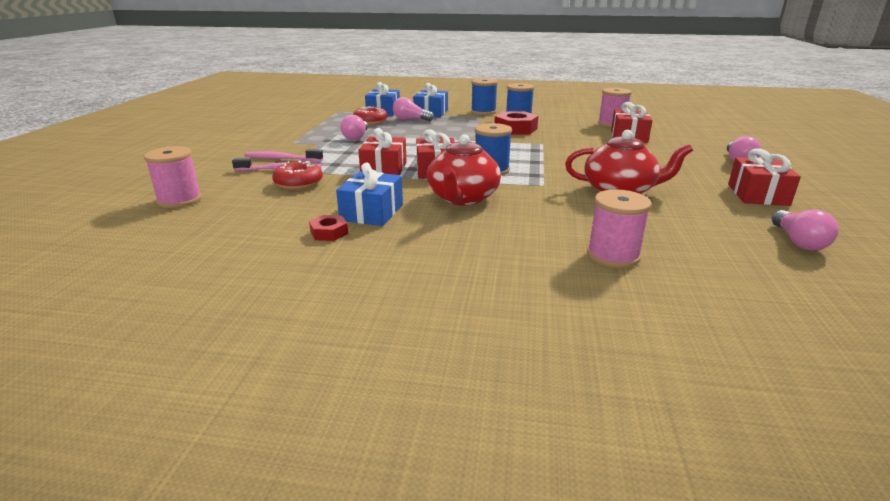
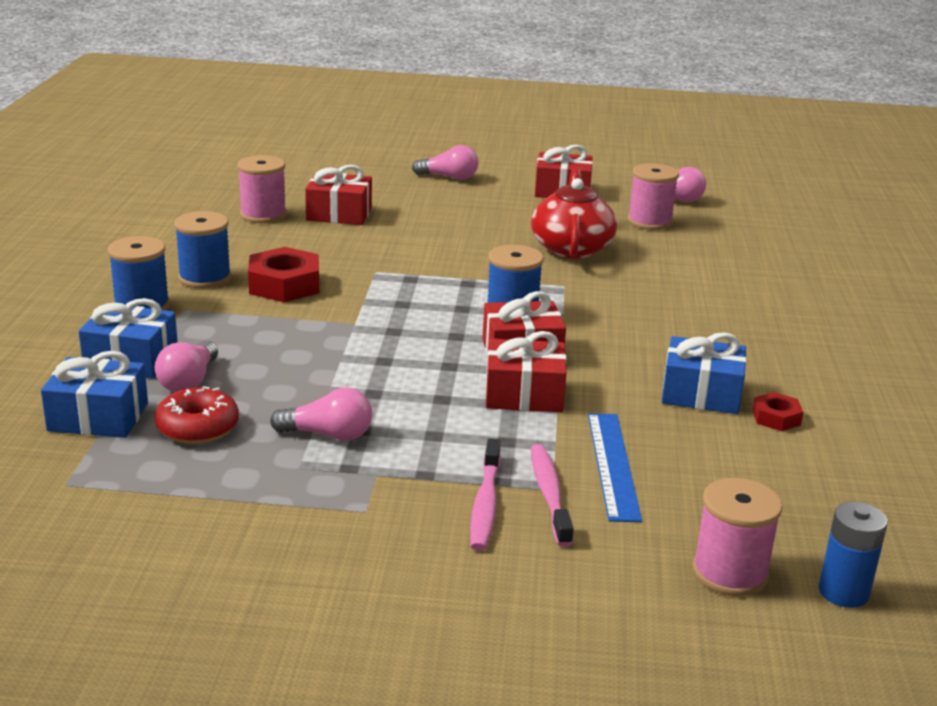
camera: 95 degrees left, 0 degrees up
(131, 225) = (843, 592): none -> blue battery
(298, 183) = (612, 465): red donut -> blue ruler
(462, 198) = (628, 335): red teapot -> none
(613, 256) = (744, 272): pink spool -> pink spool (650, 222)

